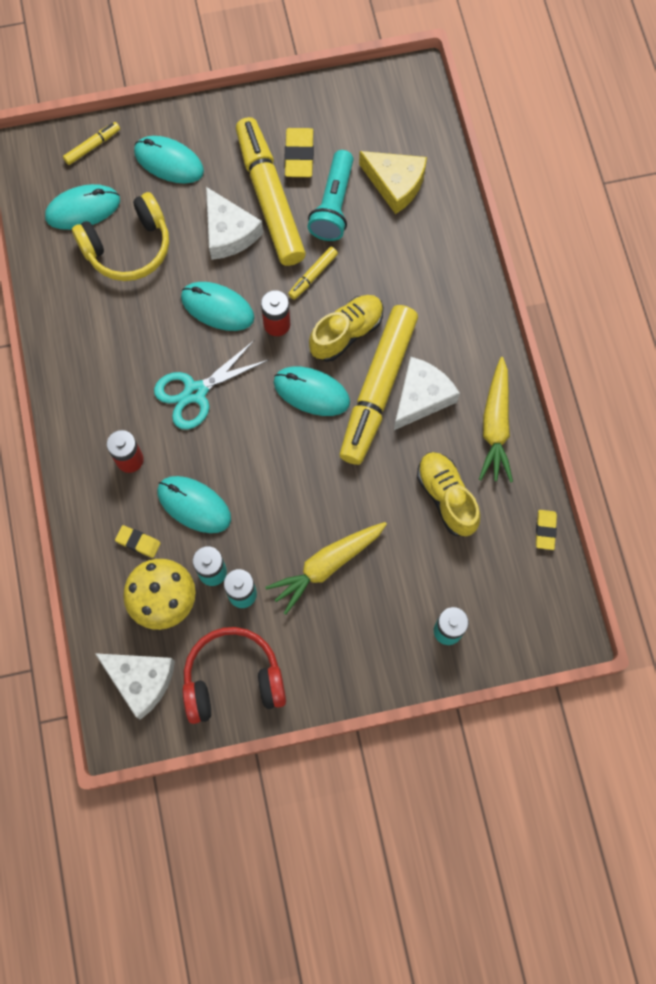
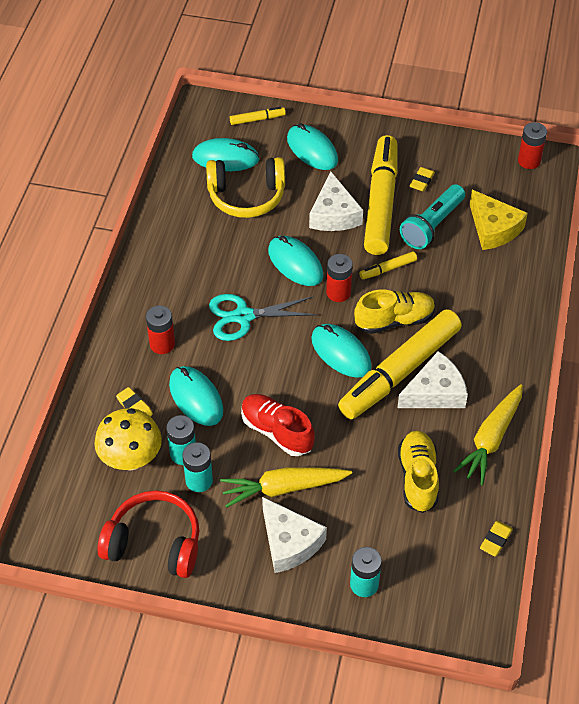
camera: 25 degrees right, 20 degrees down
(141, 680) = (77, 511): white cheese -> white cheese (289, 542)
(291, 507) = (277, 431): none -> red shoe
(299, 155) = (421, 181): yellow eraser -> yellow eraser, size x0.61
(395, 87) = (529, 161): none -> red battery

